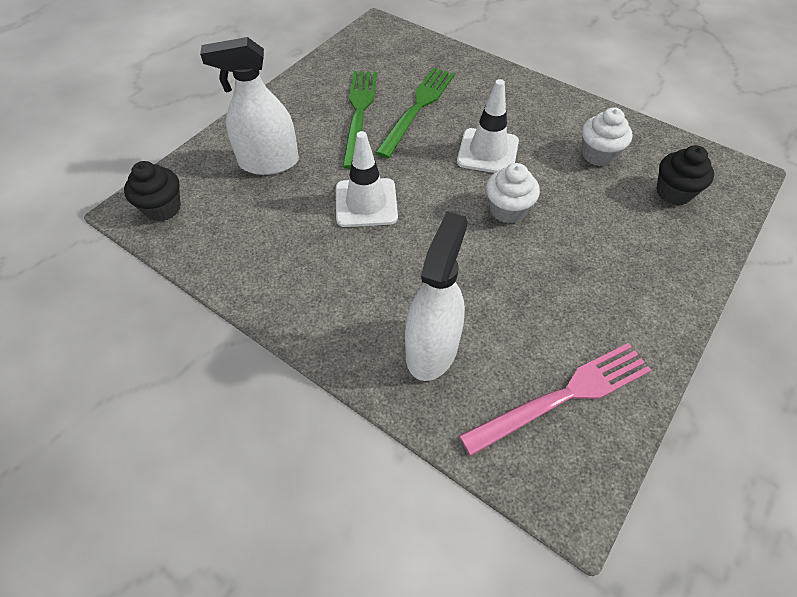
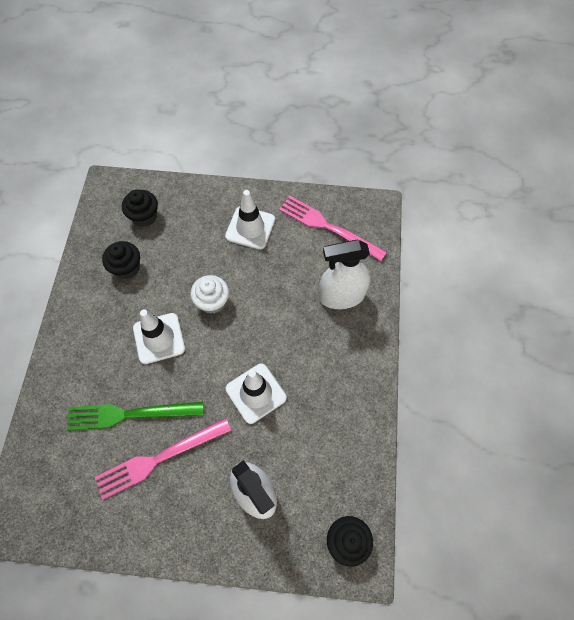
camera: 120 degrees left, 10 degrees up
(359, 113) = (159, 458): green fork -> pink fork
(598, 155) = (127, 268): white cupcake -> black cupcake
(607, 294) = (250, 228): none -> white traffic cone

